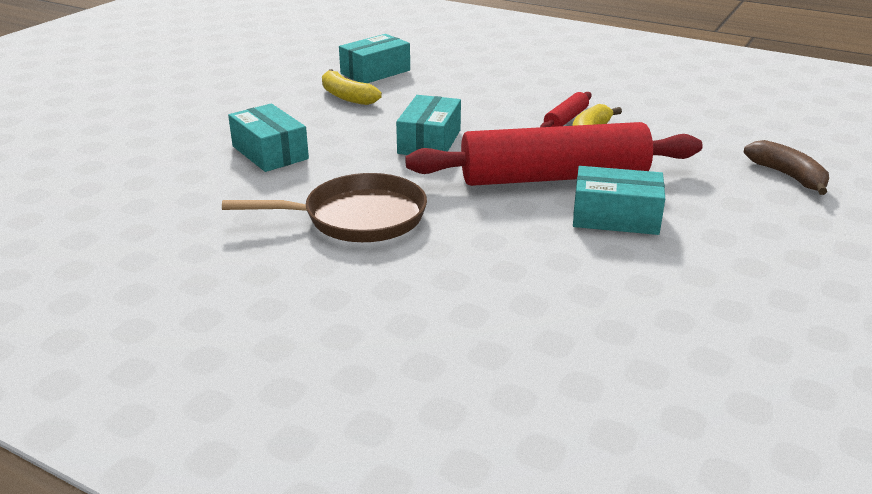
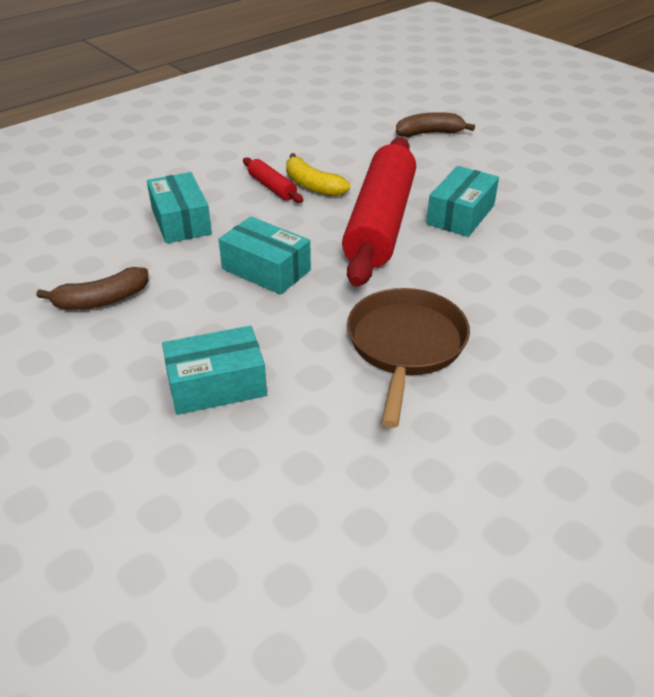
camera: 70 degrees left, 10 degrees up
(346, 96) = (101, 300): yellow banana -> brown banana
(375, 72) = (46, 266): turquoise box -> turquoise box (181, 221)

